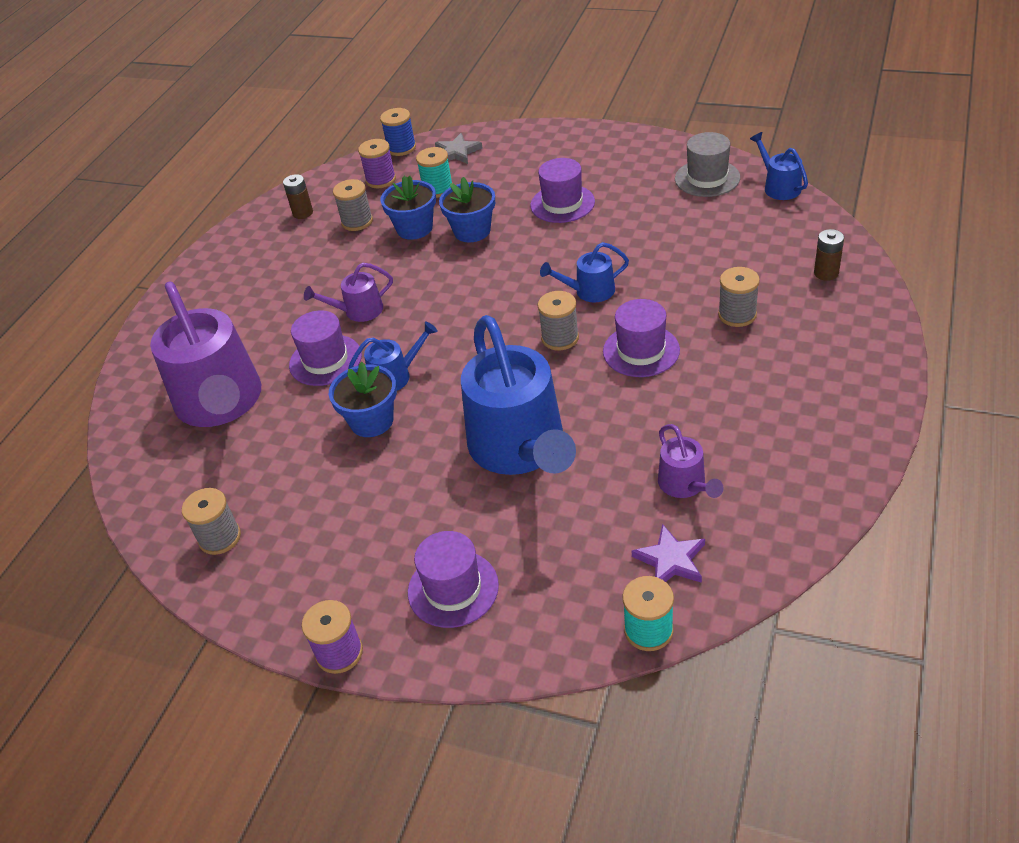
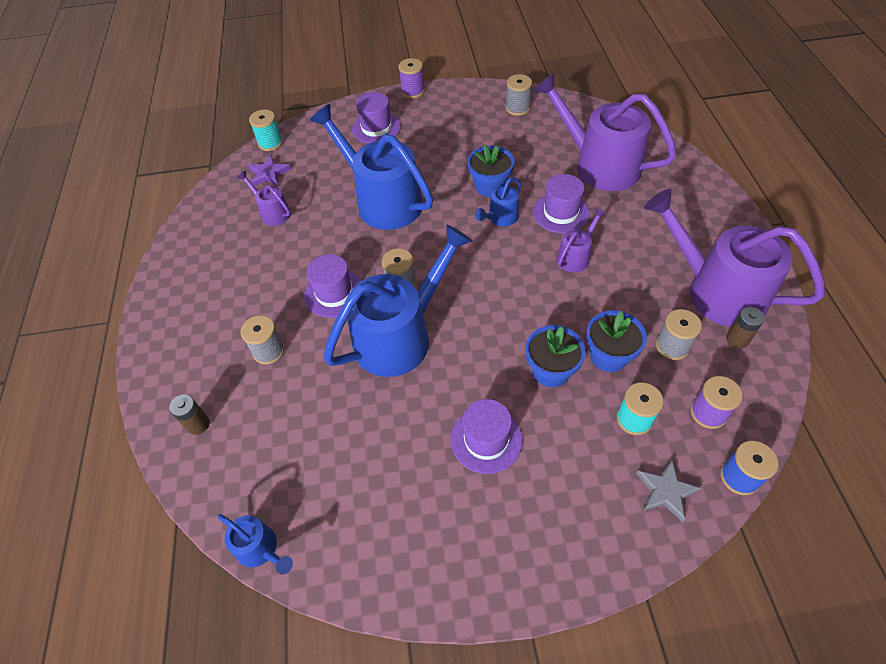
camera: 150 degrees right, 10 degrees up
(272, 248) = (715, 290): none -> purple watering can
(589, 291) = (401, 335): blue watering can -> blue watering can, size x2.20
(707, 178) = (346, 538): grey hat -> none

